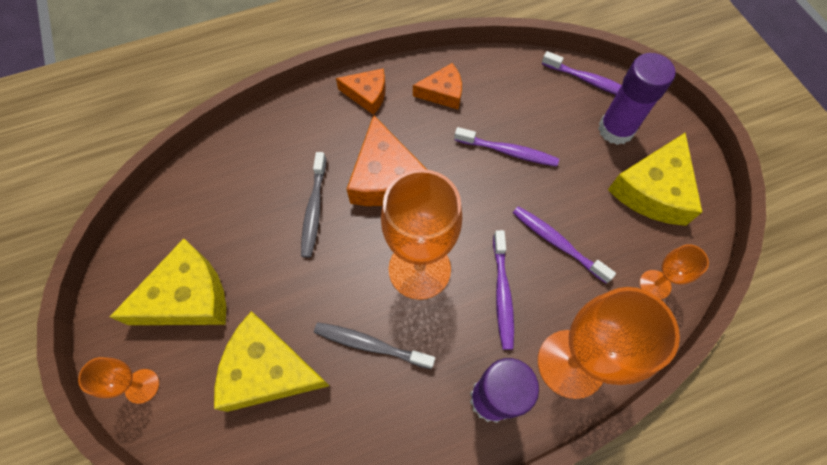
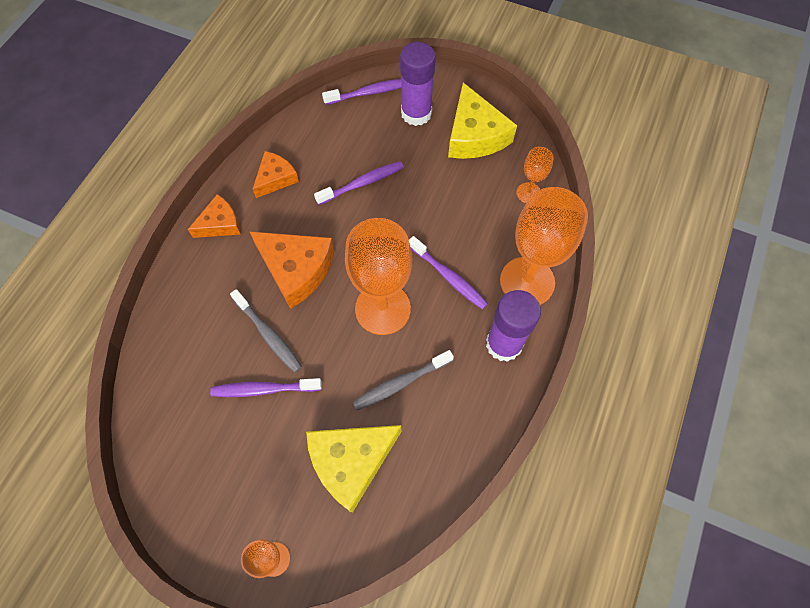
camera: 45 degrees left, 0 degrees up
(188, 297) = (240, 474): yellow cheese -> none
(557, 243) = (450, 216): purple toothbrush -> purple toothbrush (264, 389)

